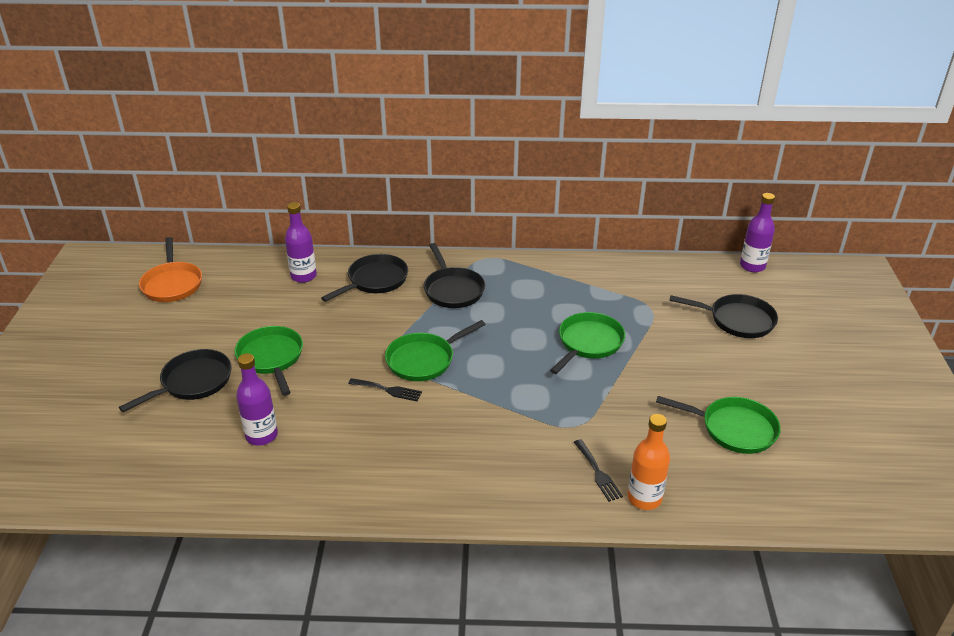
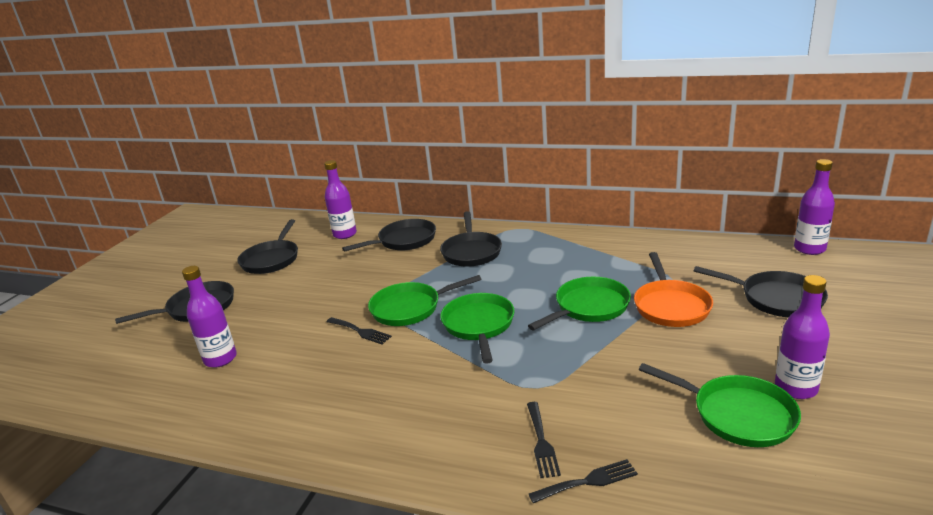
camera: 20 degrees right, 10 degrees down
(172, 284) = (237, 234): orange pan -> orange pan (670, 305)
(238, 314) = (272, 259): none -> black pan
(271, 358) = (274, 295): green pan -> green pan (479, 325)
(644, 498) = (588, 481): orange bottle -> black fork
(769, 401) = (795, 388): none -> purple bottle

